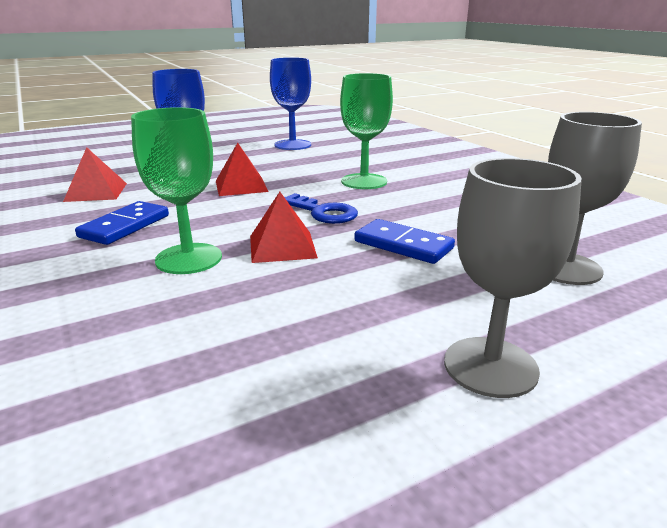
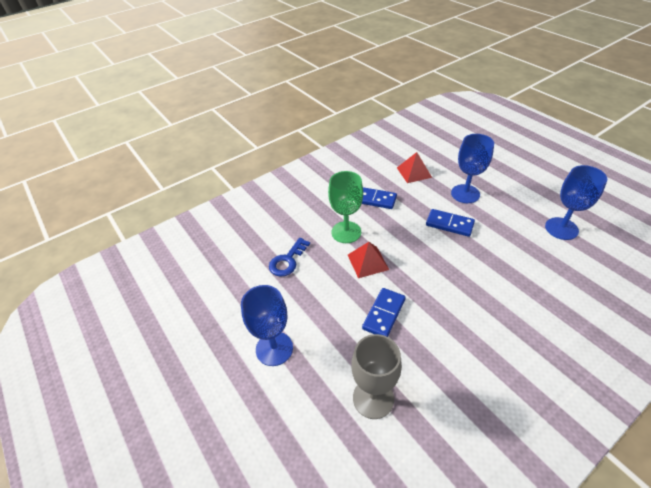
camera: 85 degrees right, 20 degrees up
(241, 186) = (449, 224): red pyramid -> blue domino
(323, 212) = (420, 271): blue key -> blue key (287, 261)
(364, 181) = (489, 285): green goblet -> none
(490, 366) = (274, 348): grey goblet -> blue goblet

